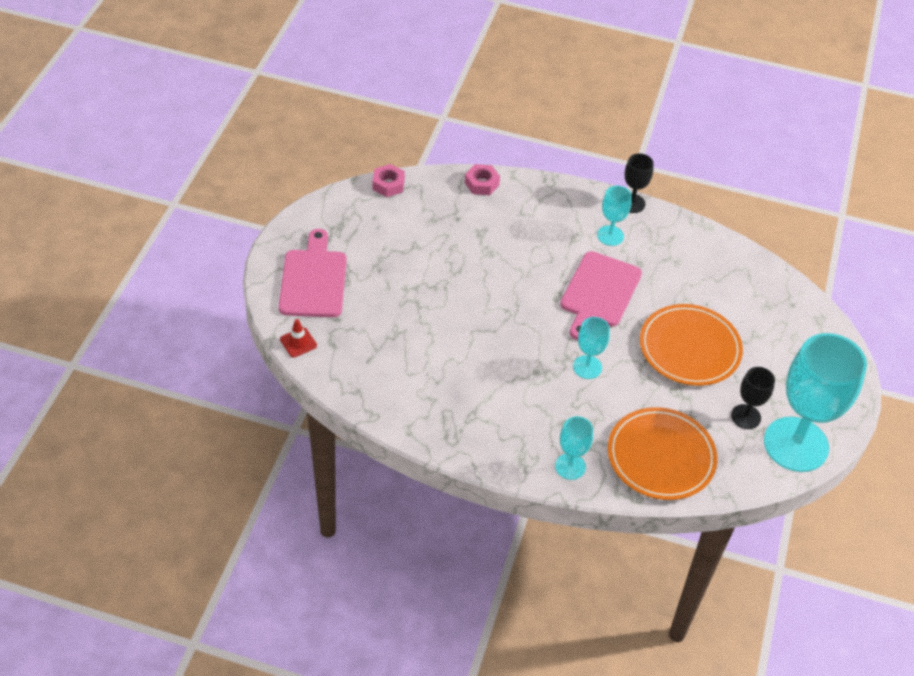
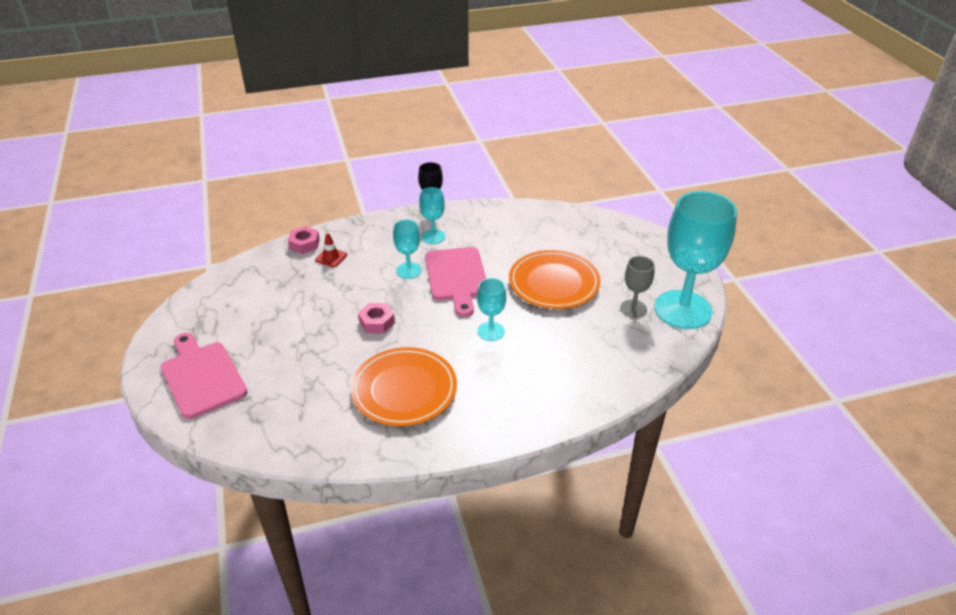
camera: 30 degrees left, 10 degrees down
(298, 342) = (221, 435): red traffic cone -> red traffic cone (331, 257)
(388, 184) = (223, 276): pink nut -> pink nut (377, 322)
(570, 466) = (539, 411): turquoise goblet -> turquoise goblet (408, 270)
(661, 456) = (600, 367): orange plate -> orange plate (404, 389)
(746, 417) = (633, 308): black goblet -> grey goblet

